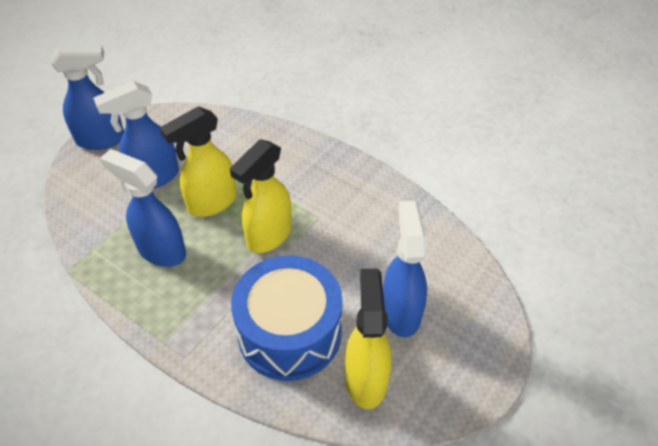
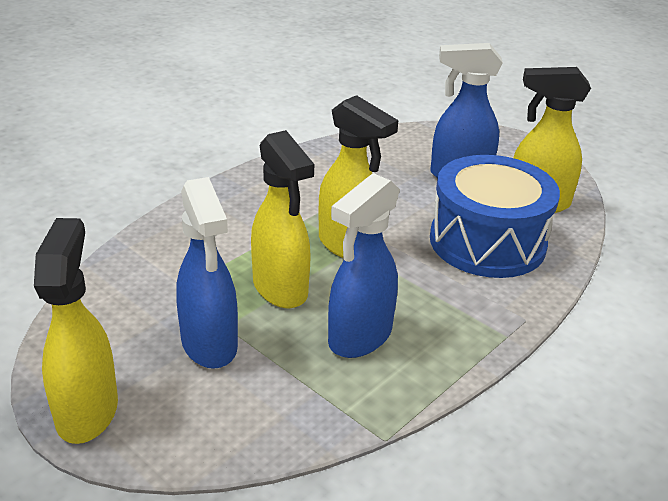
camera: 85 degrees left, 15 degrees down
(101, 139) = (87, 411): blue spray bottle -> yellow spray bottle

